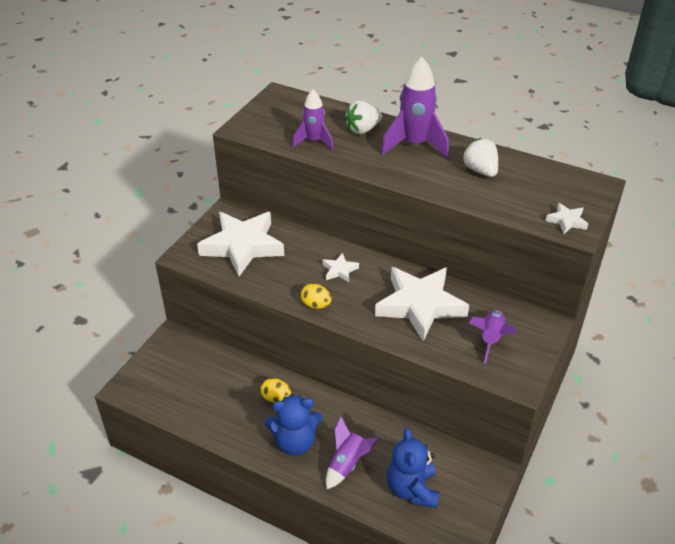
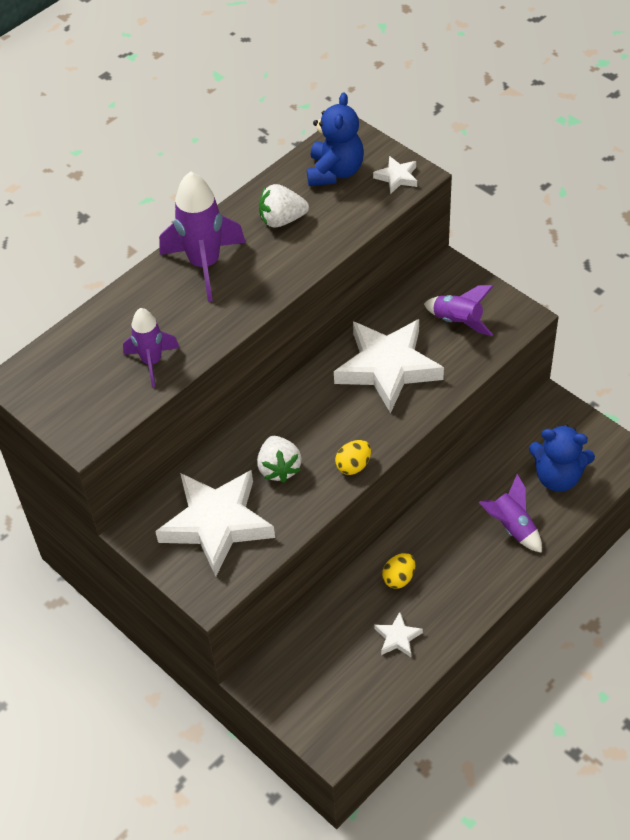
camera: 70 degrees left, 10 degrees up
(295, 442) = (469, 571): blue teddy bear -> blue teddy bear (335, 172)
(339, 270) = (302, 429): white star -> white star (397, 637)
(362, 130) = (148, 307): white strawberry -> white strawberry (279, 468)

